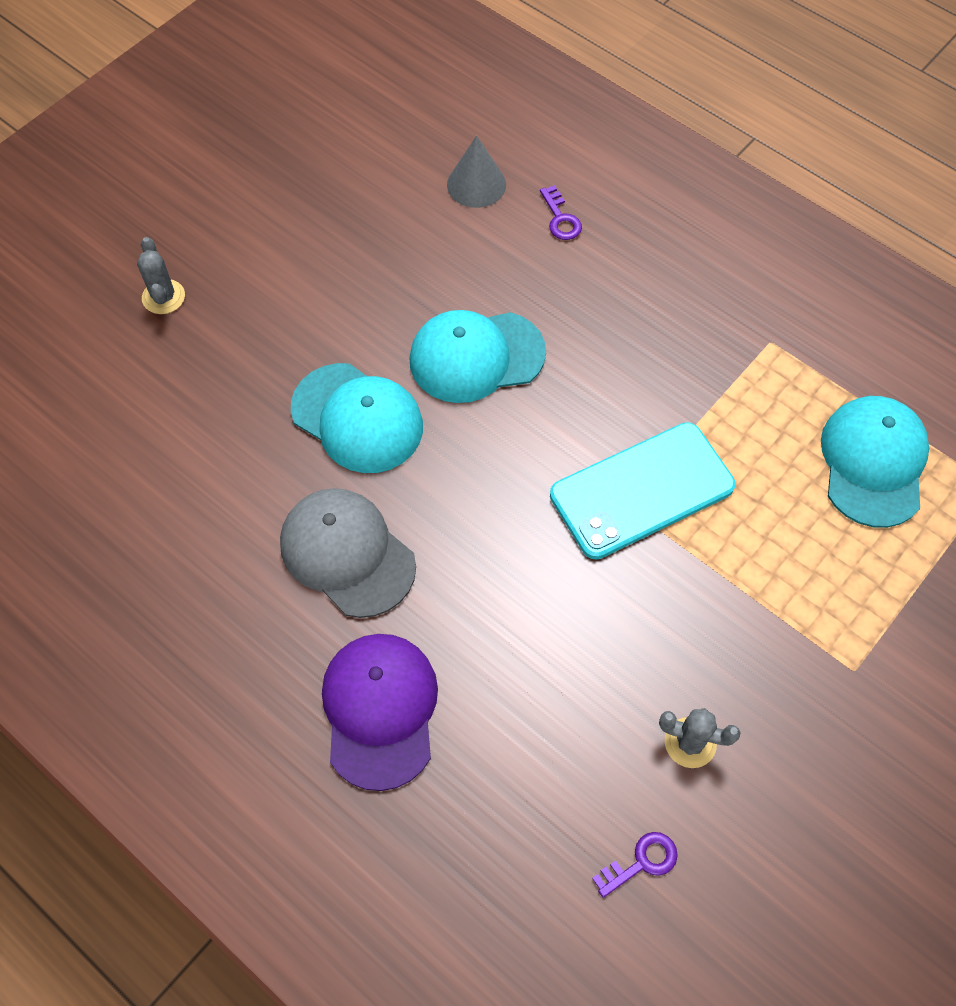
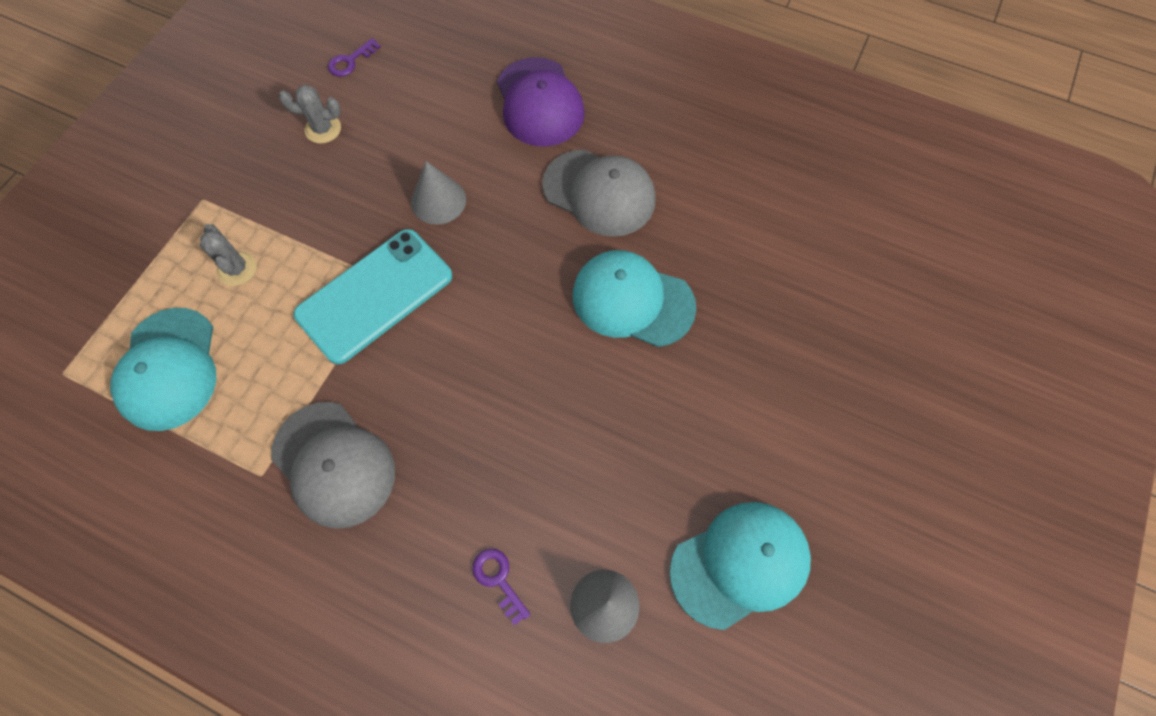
camera: 165 degrees right, 5 degrees up
(163, 297) = (860, 375): grey cactus -> grey cactus (237, 269)
(476, 356) = (546, 386): turquoise cap -> turquoise cap (740, 564)
(549, 592) = (438, 200): none -> grey cone
(699, 335) = (334, 464): none -> grey cap

